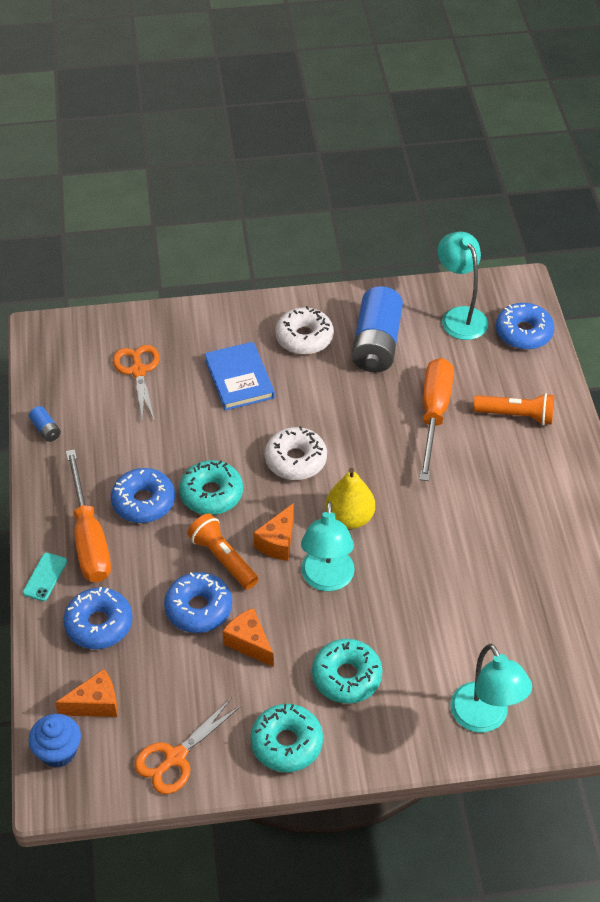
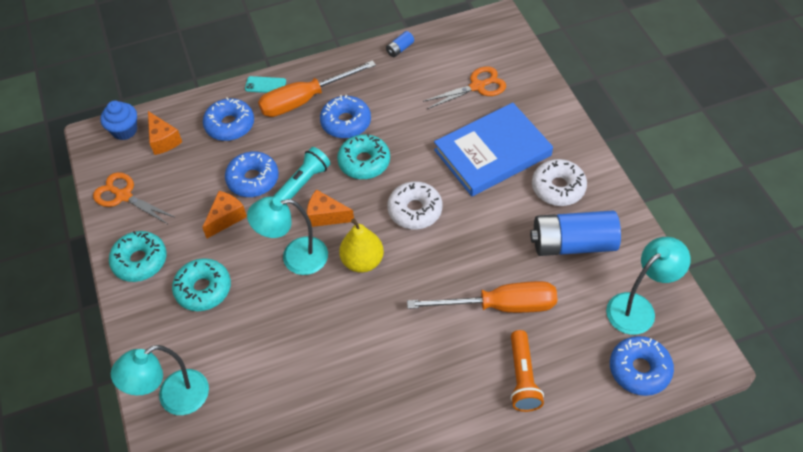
camera: 80 degrees right, 5 degrees up
(223, 558) = (302, 184): orange flashlight -> turquoise flashlight
(239, 379) = (492, 153): blue book -> blue book, size x1.53

